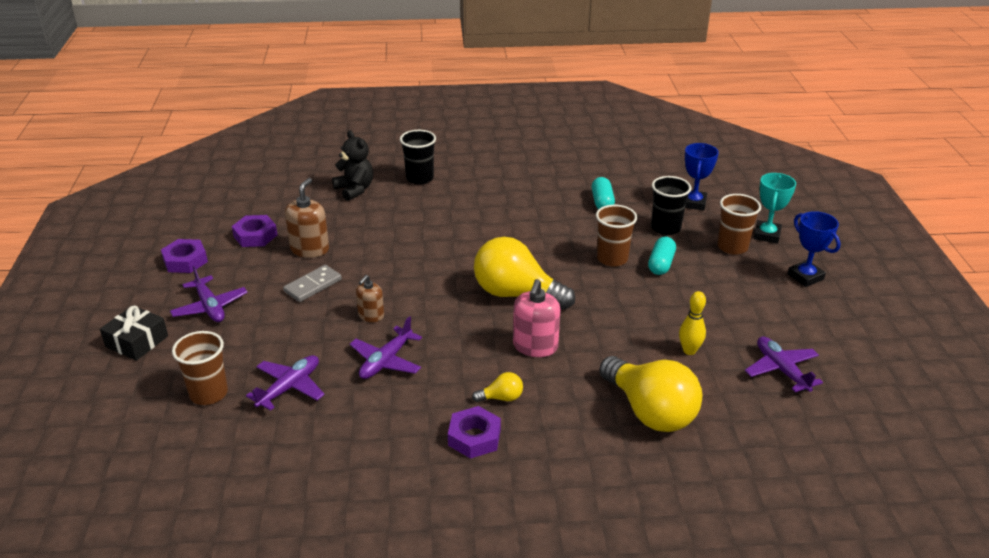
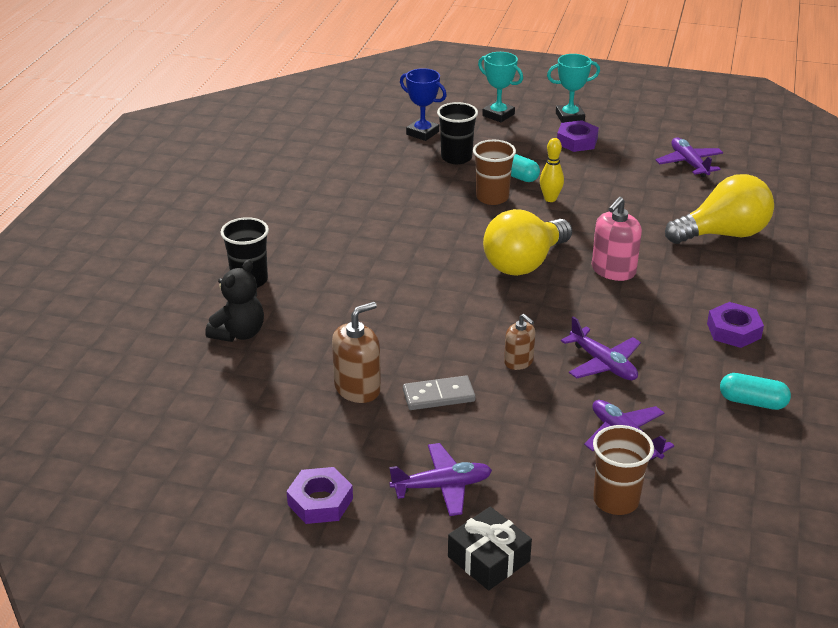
camera: 70 degrees left, 0 degrees up
(255, 236) = (296, 431): purple nut -> purple nut (577, 141)
(309, 249) = (357, 388): brown soap dispenser -> brown soap dispenser turned 105 degrees clockwise
(313, 285) = (438, 396): grey domino -> grey domino turned 75 degrees counterclockwise
(355, 190) = (239, 333): black teddy bear -> black teddy bear turned 135 degrees clockwise
(501, 398) = (683, 305): yellow light bulb -> none
(535, 346) = (613, 270): pink soap dispenser -> pink soap dispenser turned 90 degrees clockwise
(602, 202) = (387, 178): turquoise capsule -> turquoise capsule (752, 402)
(689, 351) = (649, 196): yellow bowling pin -> yellow bowling pin (550, 199)
(732, 247) = (507, 135): brown cup -> none
(781, 370) = (689, 163): purple plane -> purple plane turned 75 degrees clockwise
(805, 277) = (570, 117): blue trophy -> turquoise trophy

